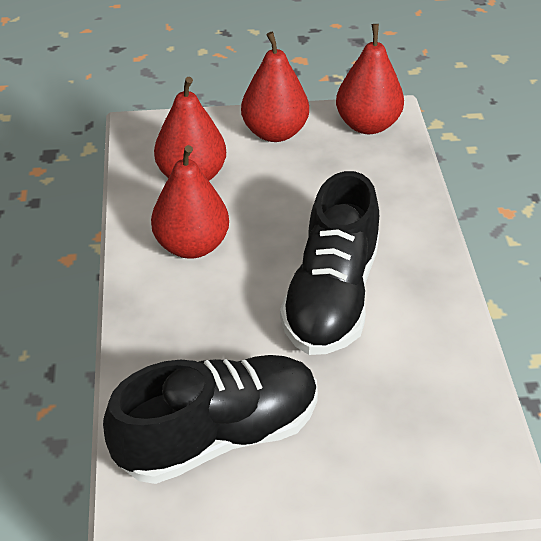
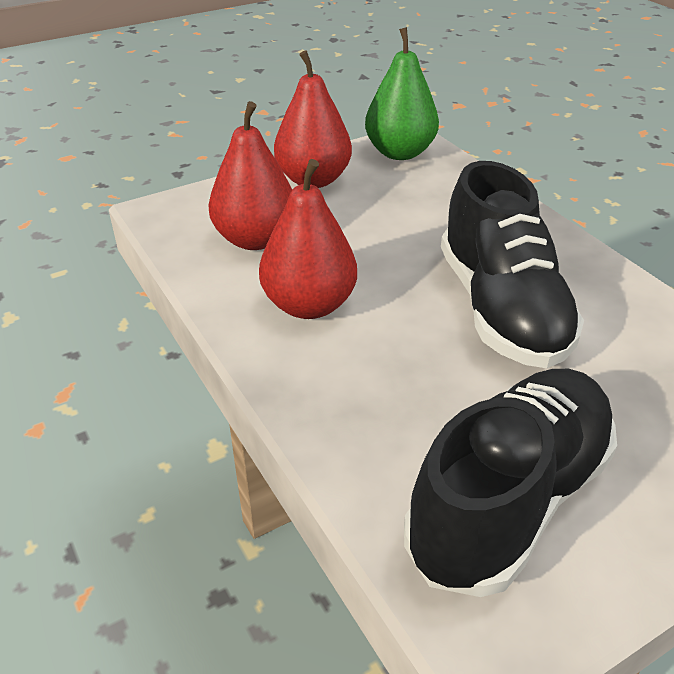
camera: 25 degrees left, 5 degrees down
(367, 125) = (400, 152): red pear -> green pear

